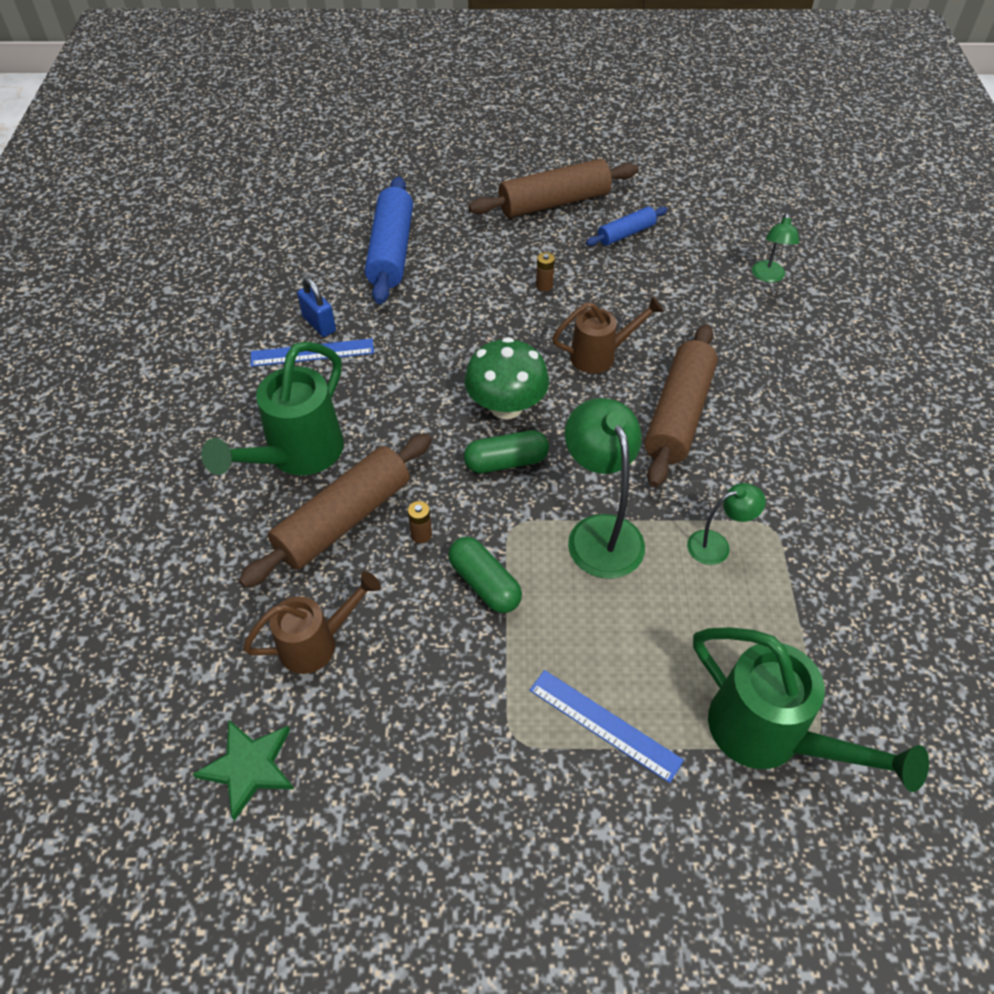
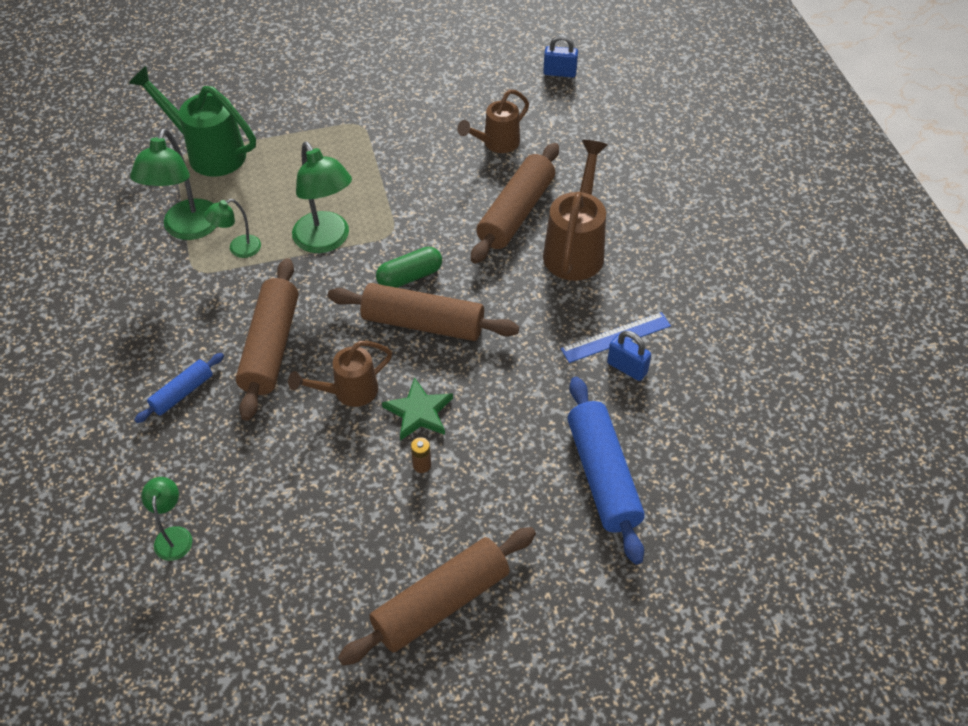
camera: 165 degrees right, 0 degrees up
(139, 779) = (559, 73): none -> blue padlock
(249, 767) = (504, 87): green star -> green star (419, 412)
(296, 456) = (576, 248): green watering can -> brown watering can
(421, 534) = (456, 214): brown battery -> none
(484, 583) = (401, 194): green capsule -> none
(506, 406) = (423, 323): green mushroom -> brown rolling pin
(604, 724) = (308, 139): blue ruler -> none
(626, 234) = (343, 568): blue rolling pin -> blue rolling pin (182, 393)
(789, 592) = (188, 229): none -> green lamp

